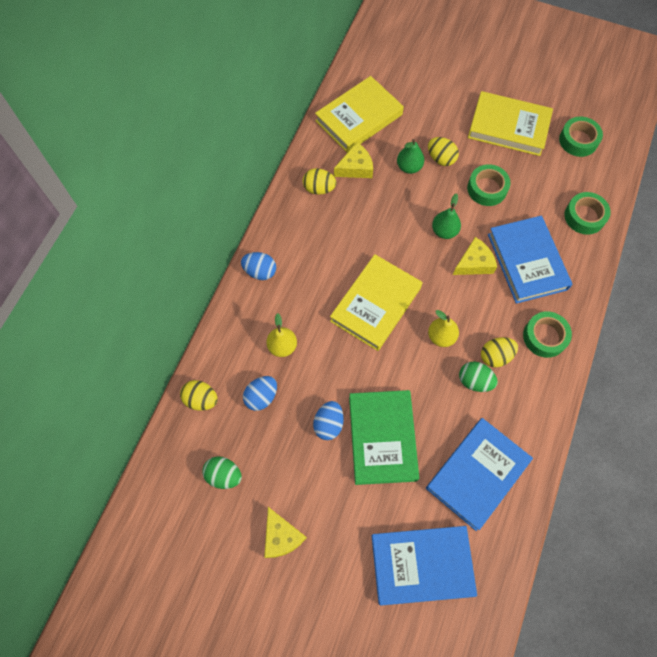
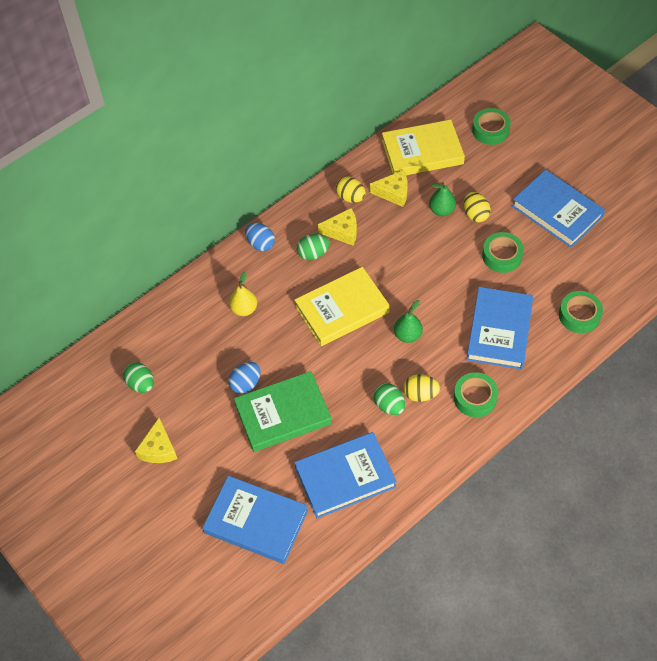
camera: 30 degrees right, 10 degrees down
(201, 399) = (156, 321): yellow egg -> none
(261, 397) = (204, 340): blue egg -> none
(316, 260) = (313, 254): none -> green egg
(382, 438) = (283, 414): green book -> green book turned 45 degrees clockwise
(441, 336) = (382, 358): yellow pear -> none
(444, 231) = (439, 275): green pear -> green pear (407, 335)
(474, 263) = (450, 312): yellow cheese -> yellow cheese (342, 231)
(508, 127) = (557, 211): yellow book -> blue book
(578, 140) = (617, 248): green tape -> green tape (490, 130)

